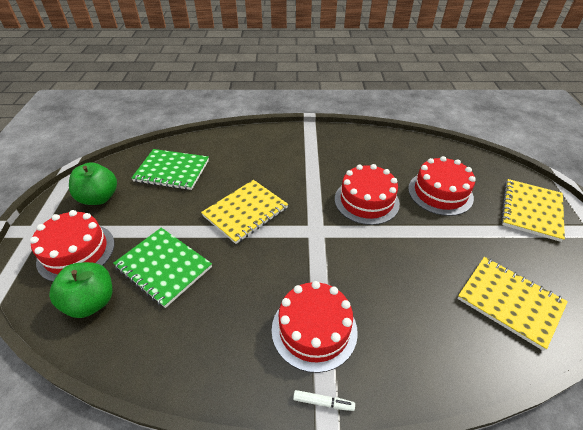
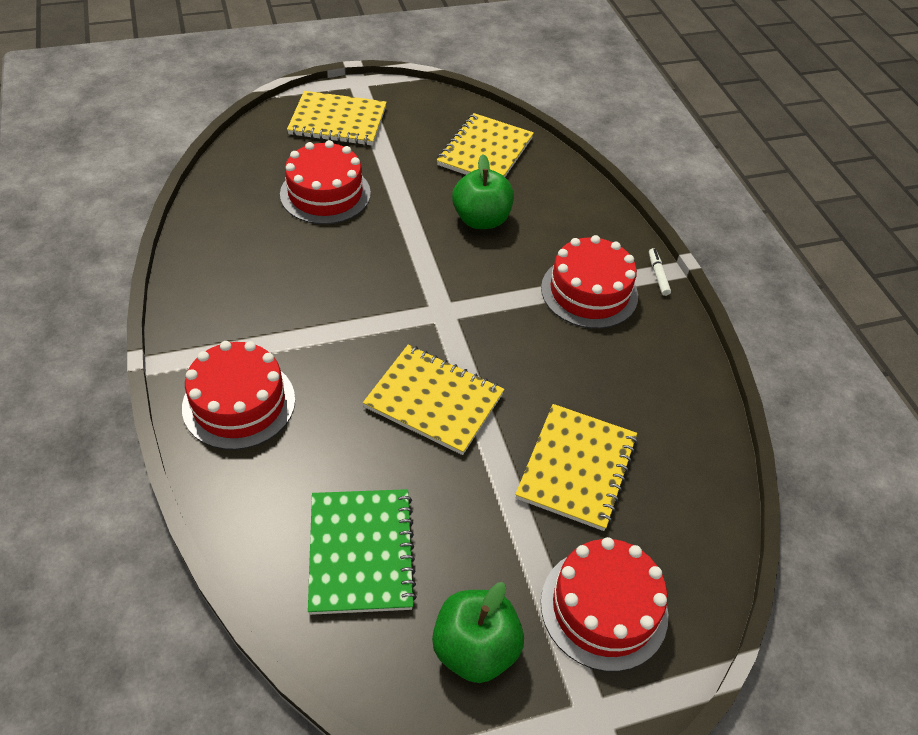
camera: 110 degrees left, 5 degrees up
(91, 302) = (668, 530): green apple -> green apple (481, 220)
(163, 267) = (576, 468): green notebook -> yellow notebook
(366, 201) = (365, 265): red cake -> red cake (239, 403)

